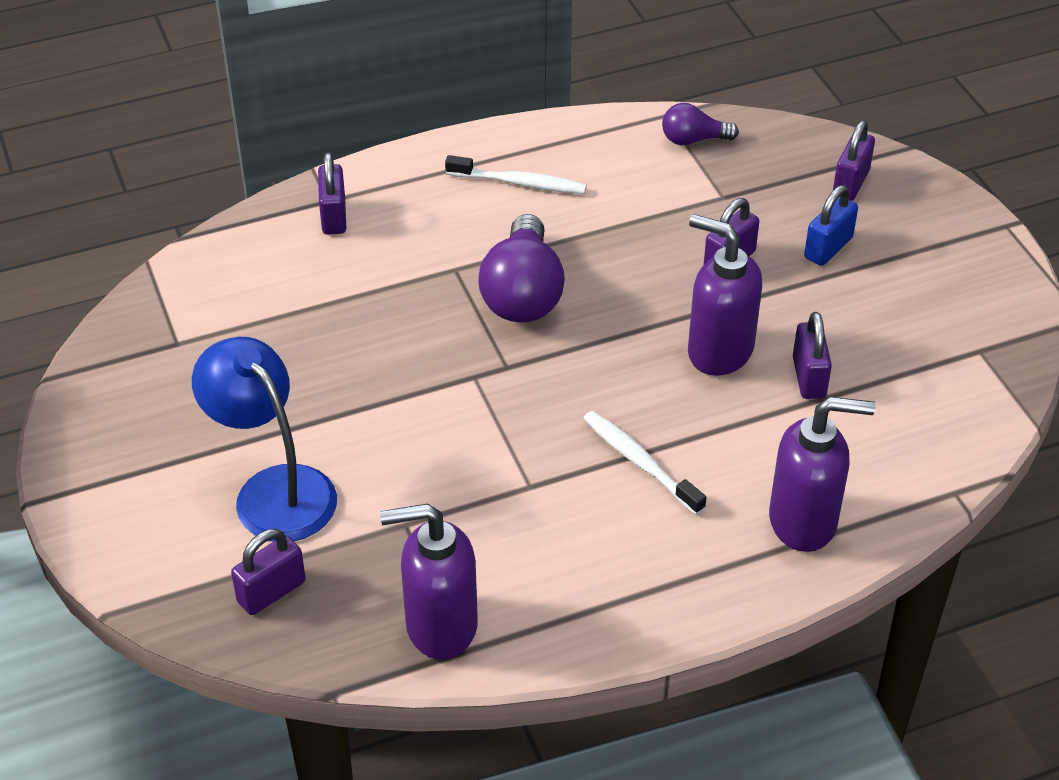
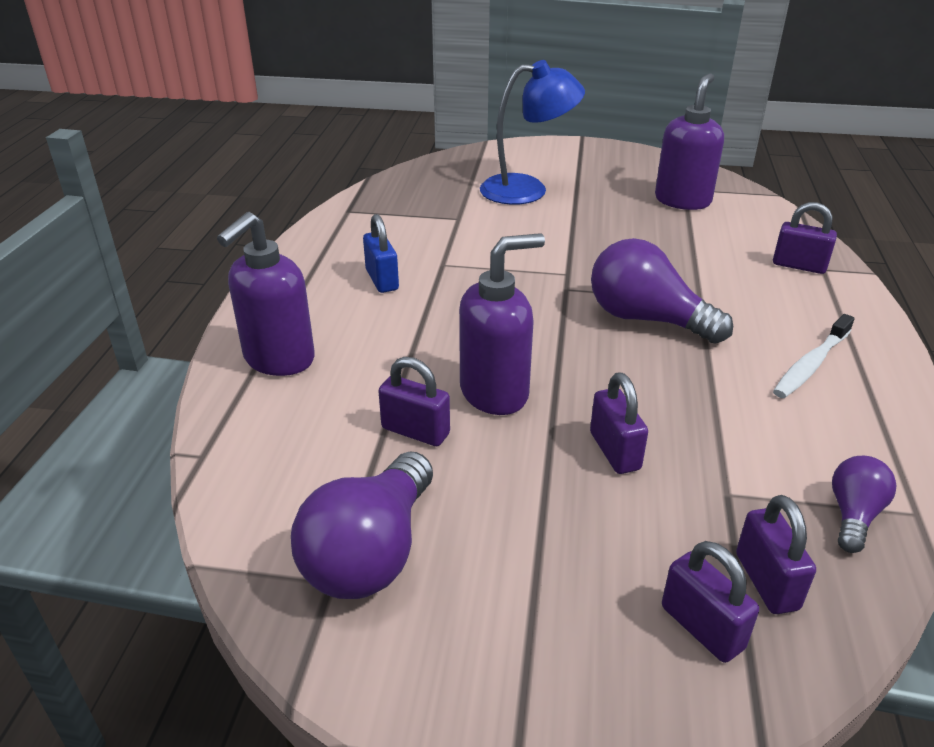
camera: 120 degrees right, 10 degrees down
(271, 592) = (452, 174): purple padlock -> purple padlock (766, 581)
(440, 626) = (372, 209): purple soap dispenser -> purple soap dispenser (682, 201)
(640, 462) = (415, 310): white toothbrush -> none
(828, 248) = (587, 538): blue padlock -> blue padlock (382, 280)
(941, 343) = (371, 553): none -> purple light bulb

